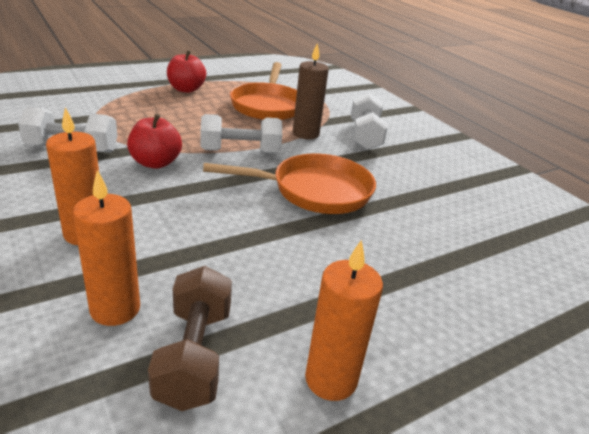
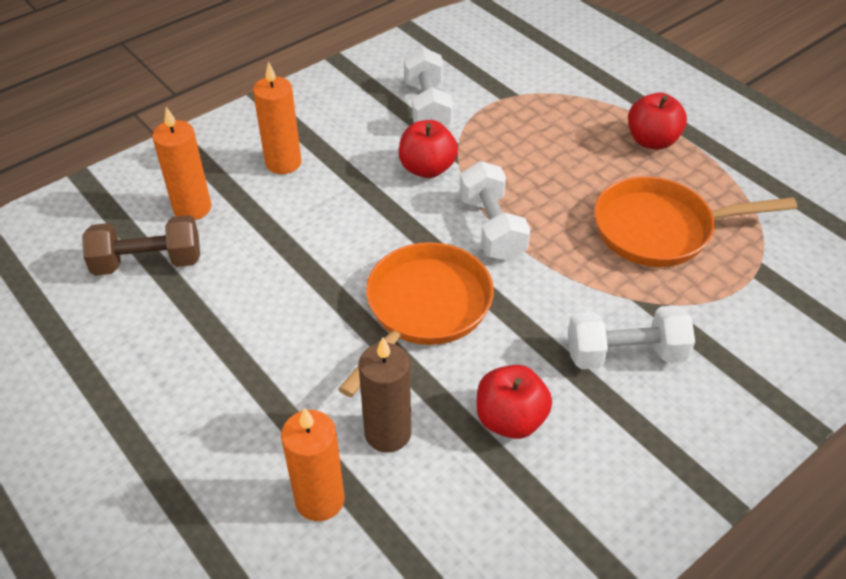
camera: 85 degrees right, 15 degrees up
(305, 134) = (586, 283): brown candle -> brown candle (388, 433)
(315, 191) = (424, 309): orange pan -> orange pan turned 135 degrees counterclockwise
(331, 379) = (128, 347): orange candle -> orange candle (320, 500)
(415, 178) = (510, 419): none -> red apple

